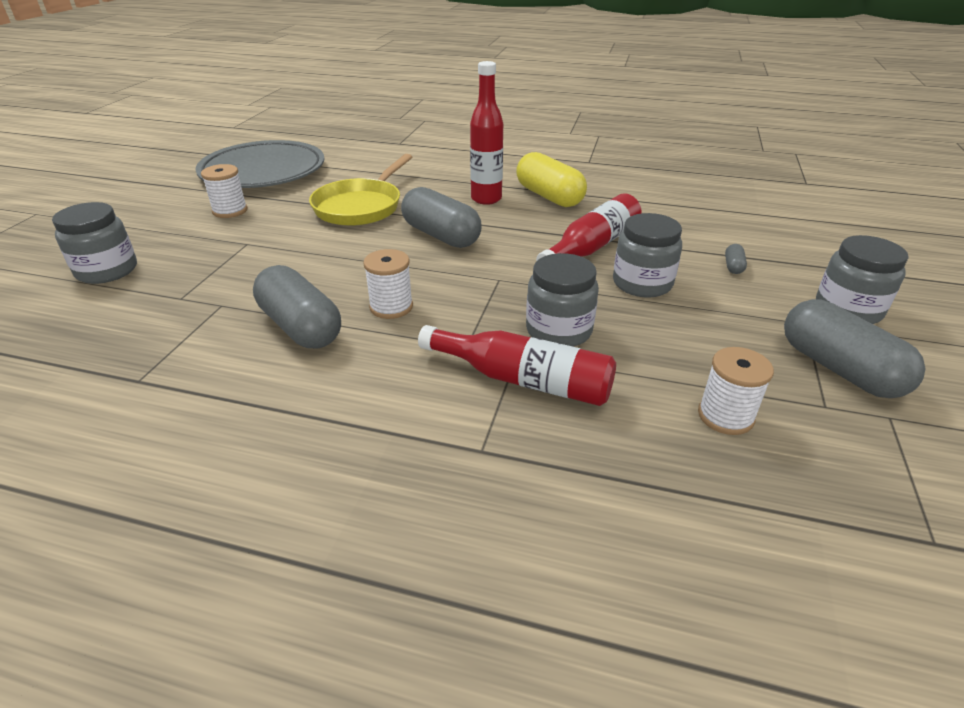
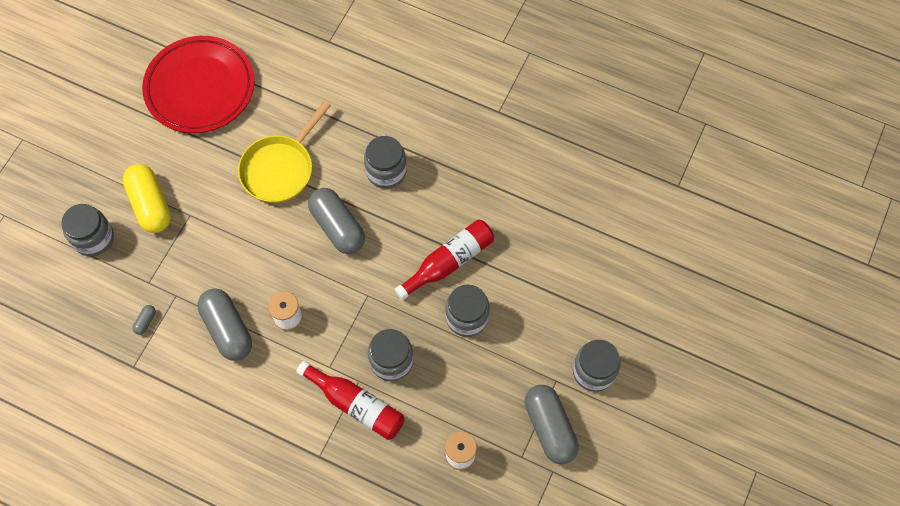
camera: 10 degrees right, 30 degrees up
(230, 211) = (175, 159): white spool -> none
(263, 172) = (200, 88): grey plate -> red plate
(486, 199) = (386, 171): red bottle -> grey jar
(549, 196) = (441, 175): yellow capsule -> yellow capsule (150, 205)
(733, 266) = (543, 307): grey capsule -> grey capsule (145, 322)

